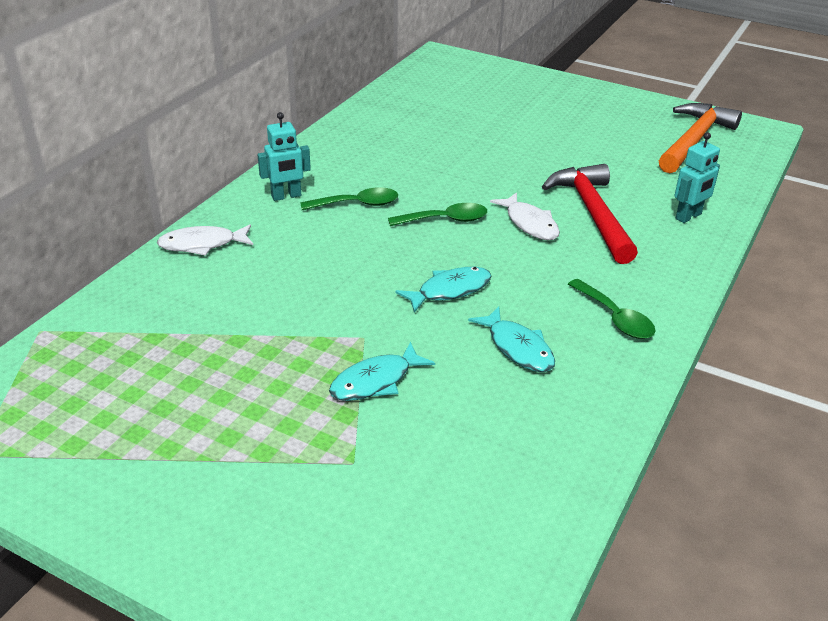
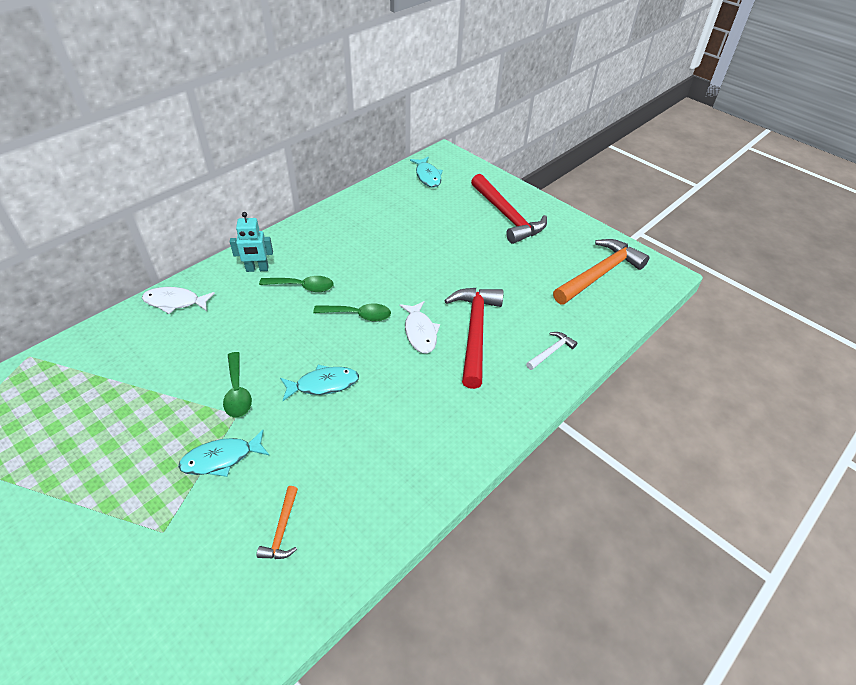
camera: 15 degrees right, 10 degrees up
(498, 430) = (282, 530): none -> orange hammer
(517, 348) = (342, 452): turquoise fish -> turquoise fish (427, 176)
(555, 103) = (507, 216): none -> red hammer
(615, 318) = (434, 441): green spoon -> green spoon (237, 392)
(688, 216) = (551, 351): turquoise robot -> white hammer

